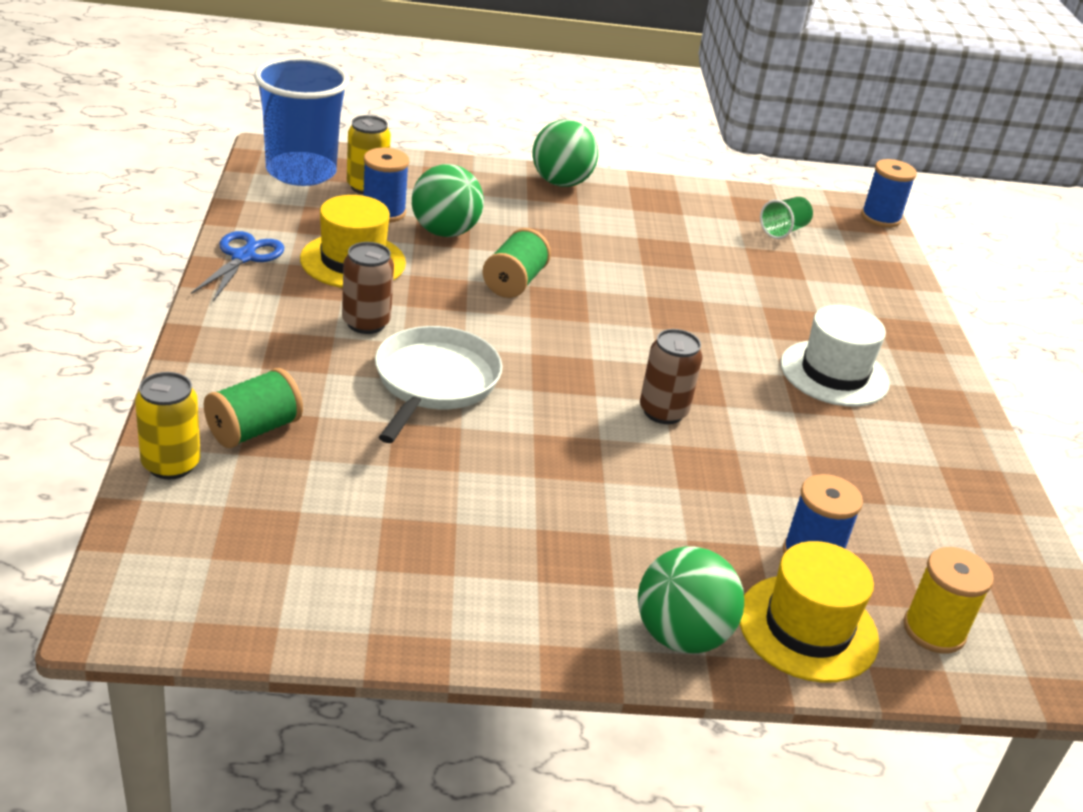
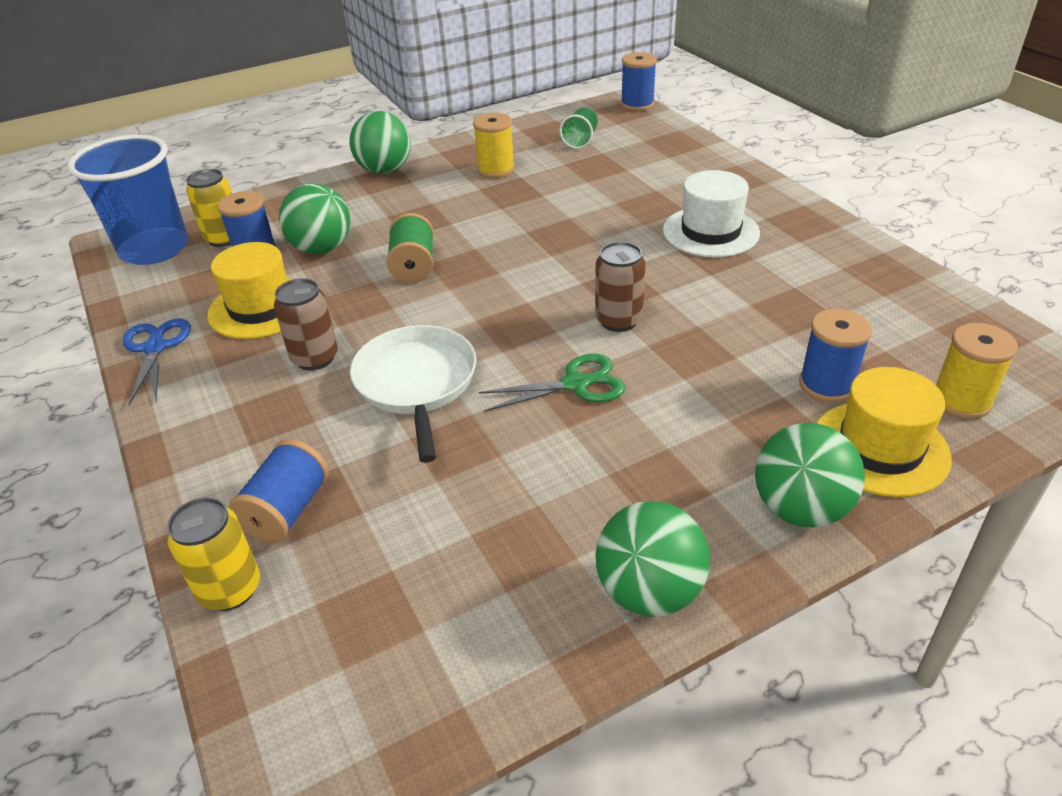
camera: 20 degrees left, 5 degrees up
(254, 430) = (287, 510): green spool -> blue spool
(490, 627) = (649, 591): none -> green ball
(573, 446) = (576, 384): none -> green scissors
(670, 225) = (496, 170): none -> yellow spool

